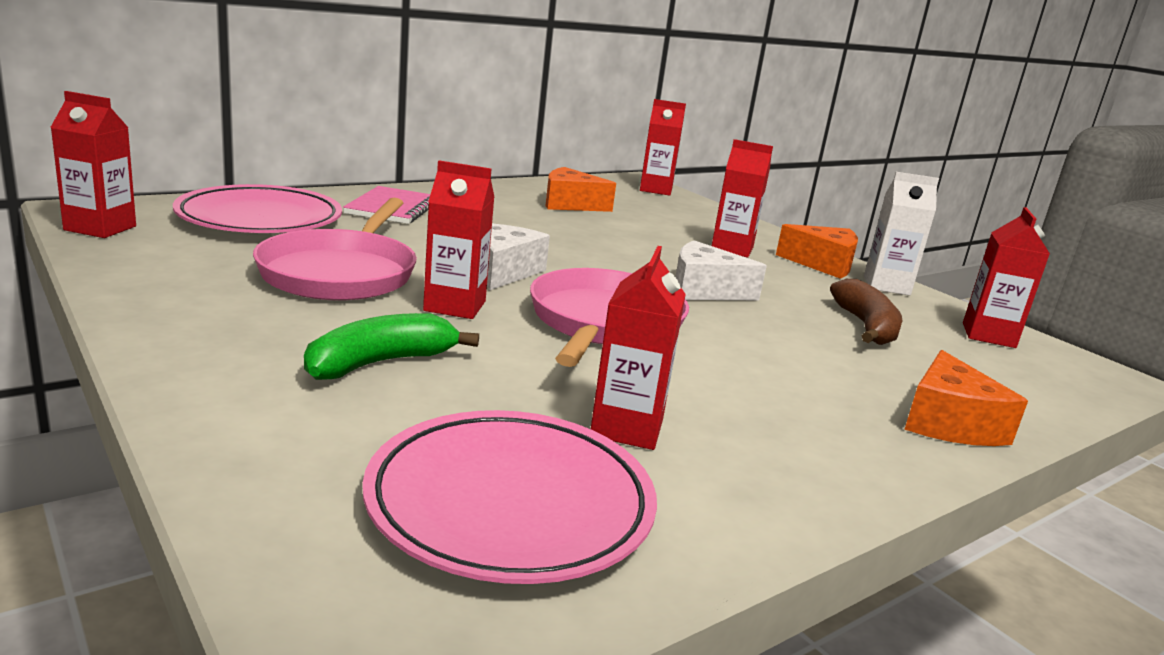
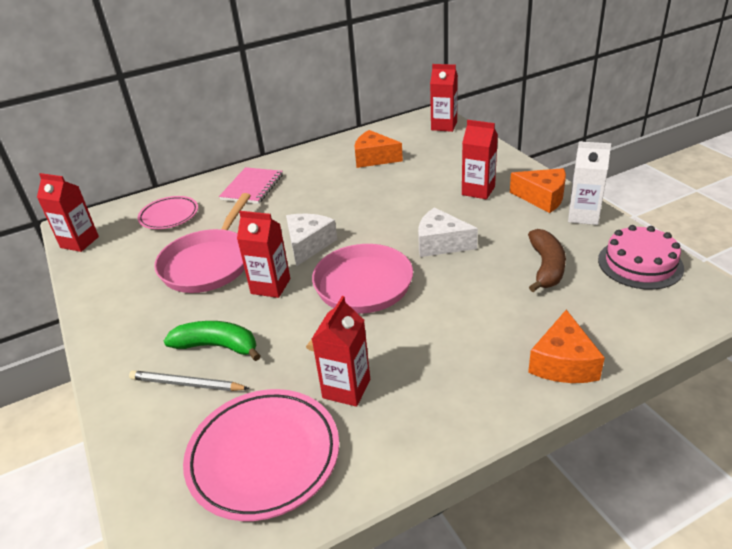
camera: 15 degrees right, 15 degrees up
(260, 219) = (169, 216): pink plate -> pink plate, size x0.62
(335, 403) = (187, 384): none -> grey pencil
(380, 363) = (217, 346): green banana -> green banana turned 45 degrees clockwise
(988, 335) = (640, 264): red carton -> pink cake

